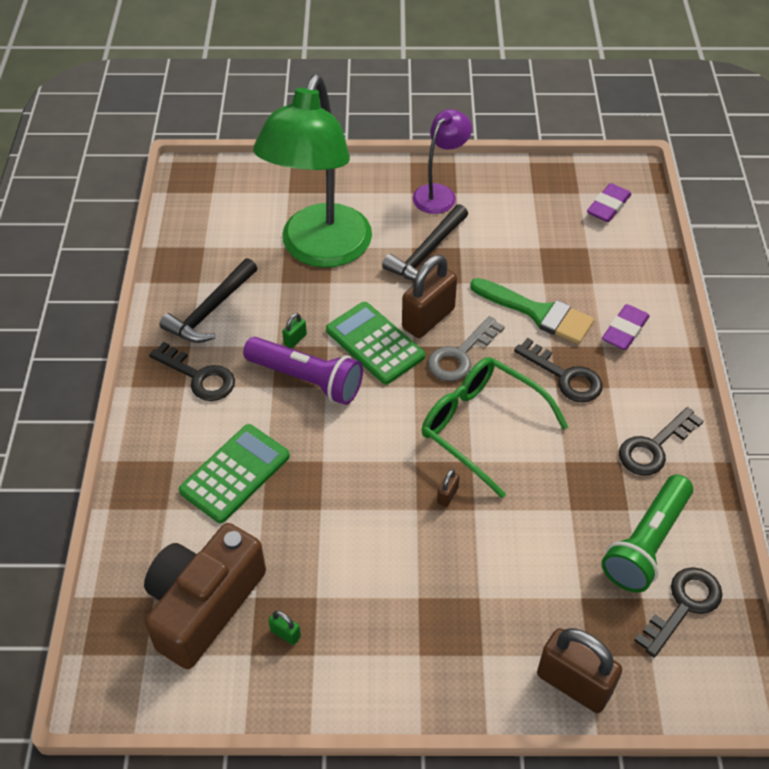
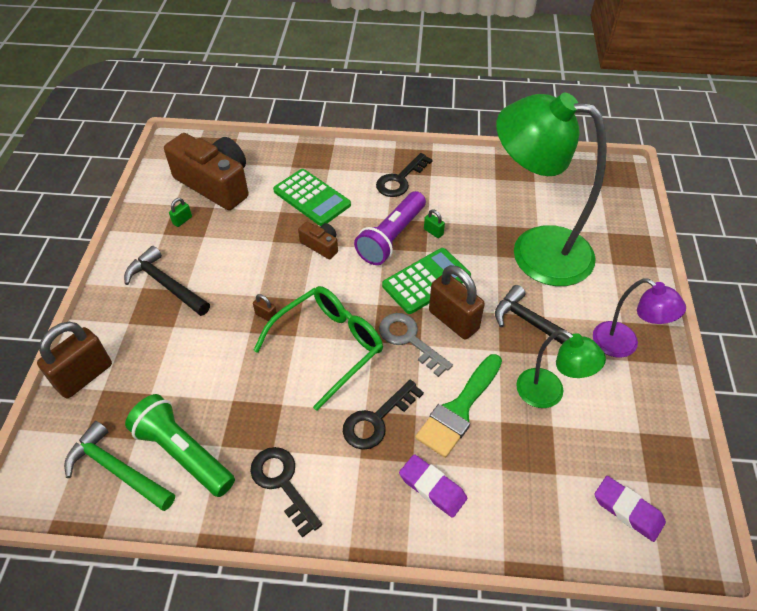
camera: 95 degrees right, 0 degrees up
(211, 310) = (465, 185): black hammer -> black hammer (166, 285)
(325, 452) = (321, 245): none -> brown camera
(506, 248) = (548, 394): none -> green lamp
(684, 605) = (117, 470): black key -> green hammer

